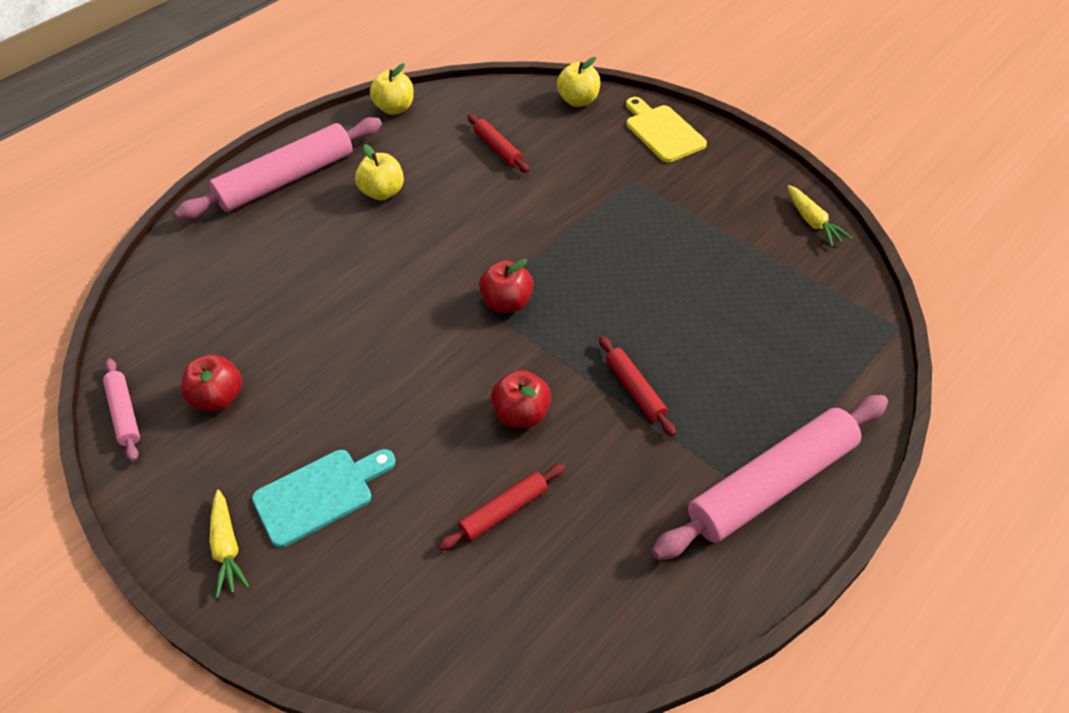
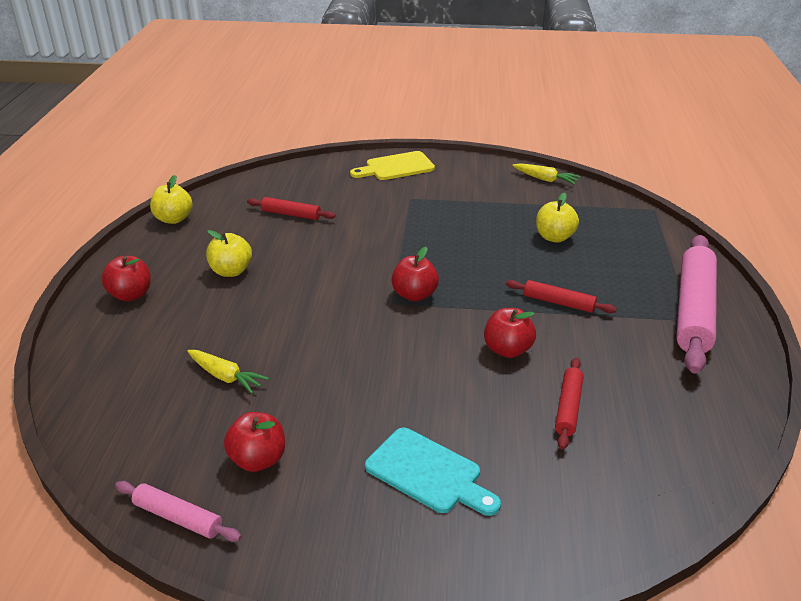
camera: 40 degrees left, 15 degrees down
(227, 548) = (400, 551): yellow carrot -> yellow carrot (225, 377)
(286, 179) = (131, 295): pink rolling pin -> red apple
(319, 494) = (428, 473): turquoise cutting board -> turquoise cutting board turned 105 degrees clockwise
(578, 101) = (316, 169): yellow apple -> yellow apple (554, 237)
(662, 131) = (396, 167): yellow cutting board -> yellow cutting board turned 45 degrees counterclockwise

